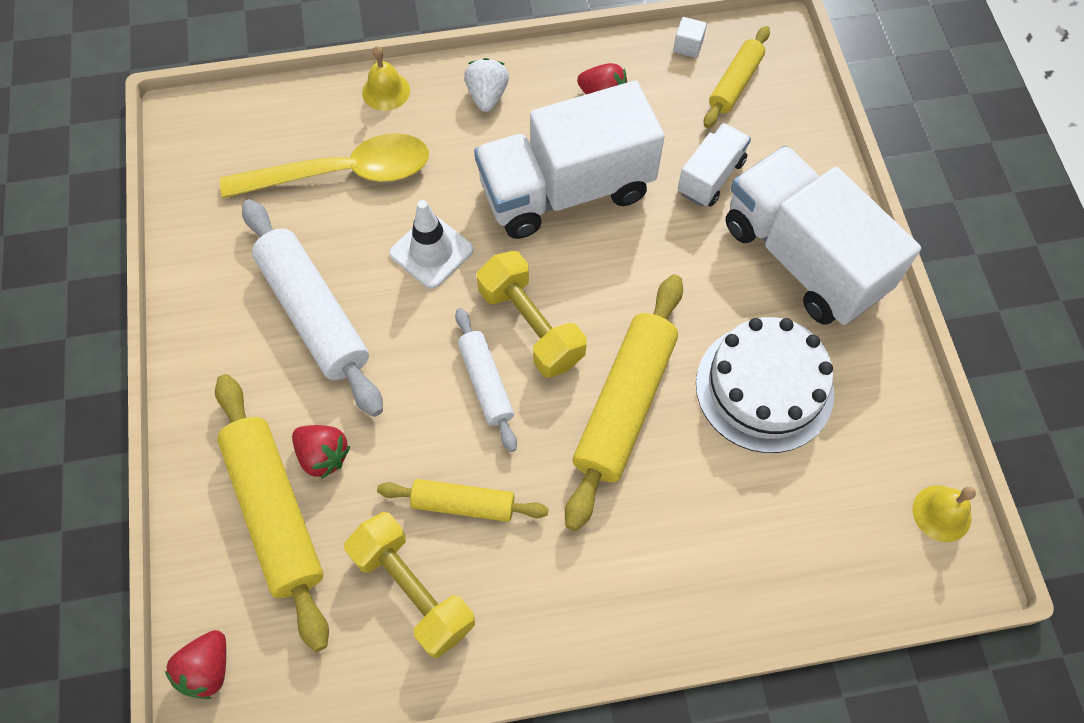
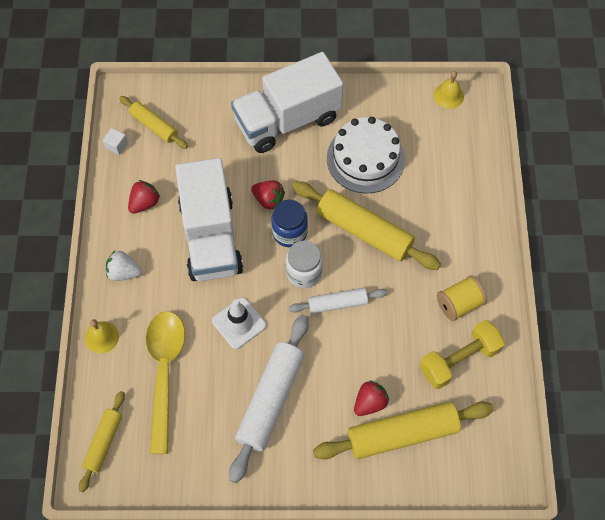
camera: 80 degrees left, 0 degrees up
(207, 669) = (492, 478): red strawberry -> red strawberry (268, 200)
(314, 314) = (270, 400): white rolling pin -> white rolling pin turned 45 degrees counterclockwise
(463, 504) = (412, 326): yellow rolling pin -> yellow rolling pin (104, 443)
(517, 579) = (459, 304): none -> yellow spool
(530, 326) = (304, 273): yellow dumbbell -> white jar
(597, 295) = (289, 232): none -> blue jar
(710, 177) = (220, 154): white truck -> none

